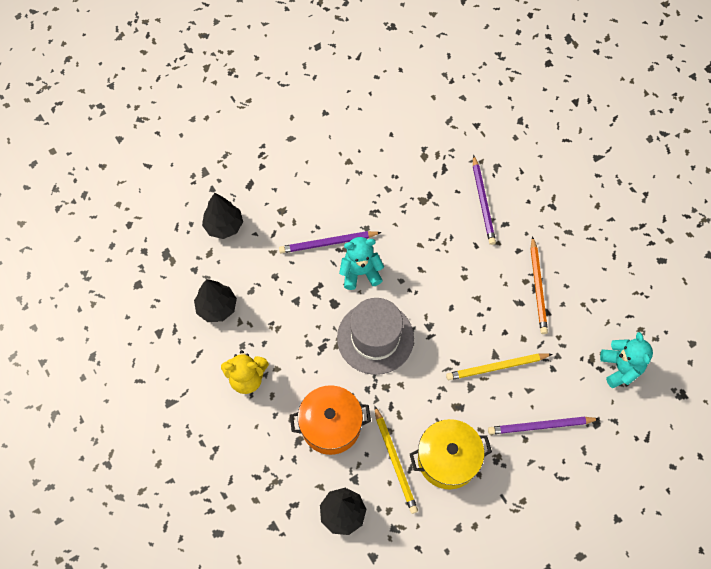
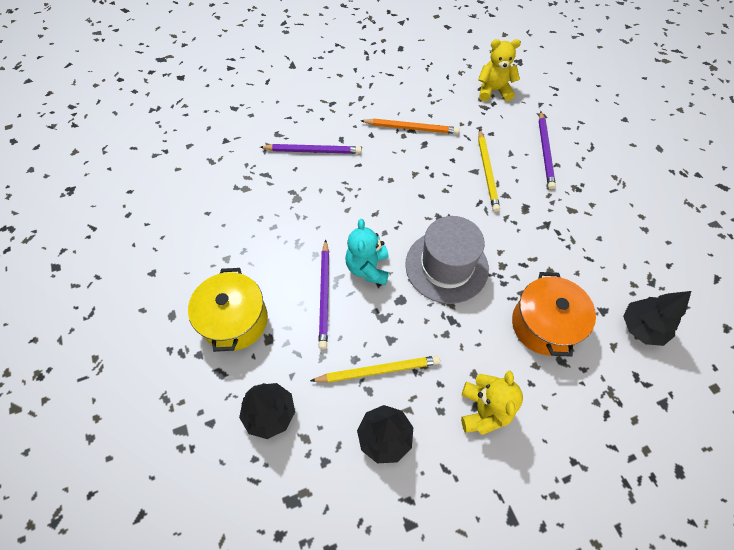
camera: 80 degrees left, 5 degrees down
(395, 461) = (582, 270): yellow pencil -> yellow pencil (378, 370)
(447, 459) = (578, 225): yellow pot -> yellow pot (235, 320)
(620, 368) = (493, 91): turquoise teddy bear -> yellow teddy bear

